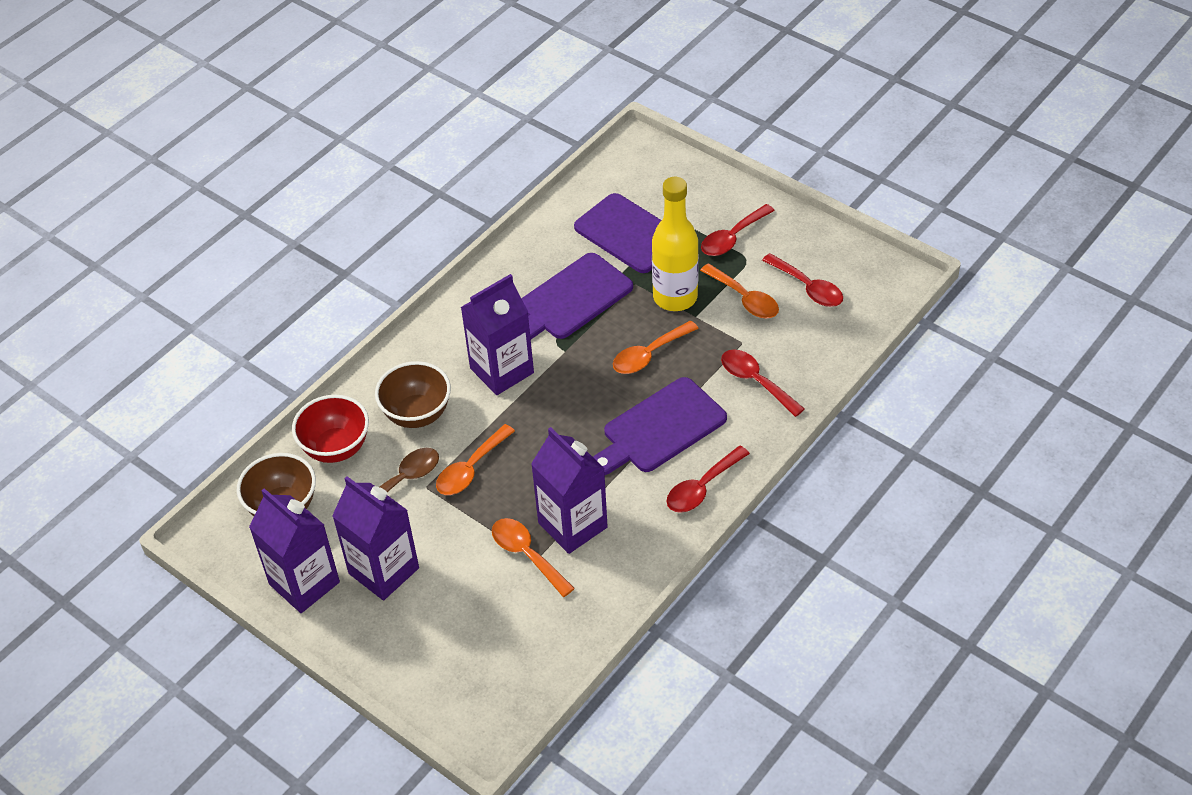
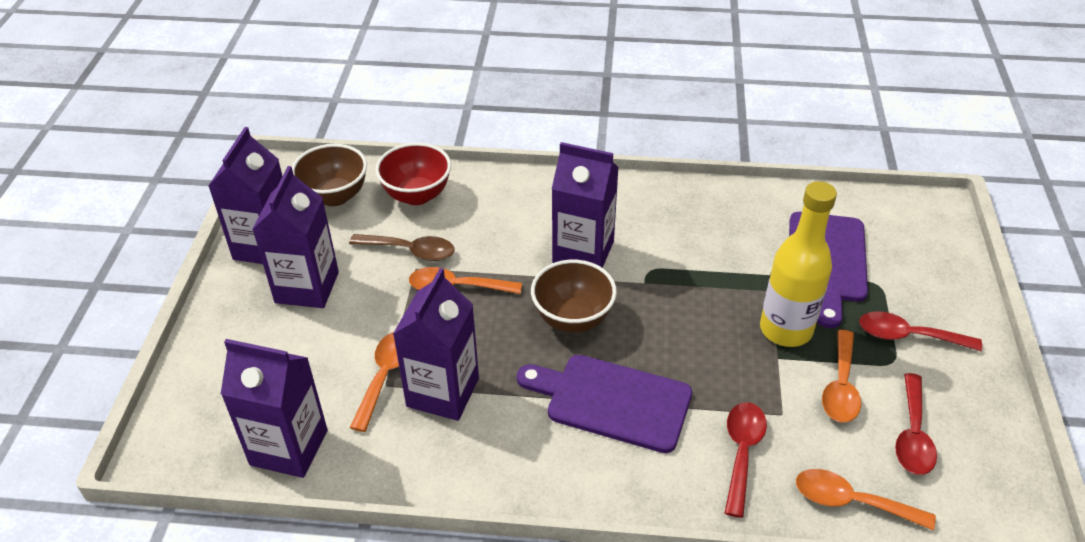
camera: 55 degrees right, 5 degrees down
(417, 414) = (490, 224): brown bowl -> brown bowl (573, 319)
(550, 645) = (289, 447): none -> purple carton
(571, 300) = (707, 256): purple cutting board -> none
(649, 354) = (696, 346): orange spoon -> orange spoon (851, 502)
(702, 487) = (564, 476): red spoon -> none

